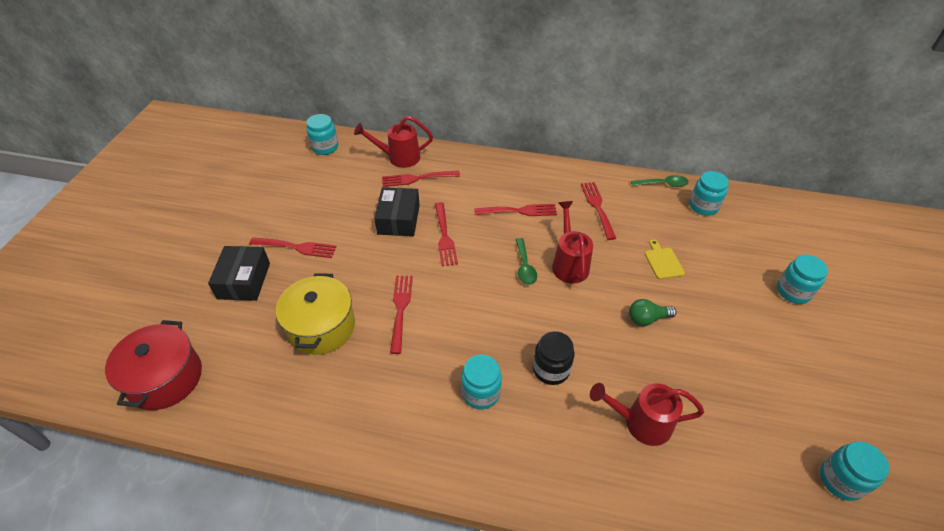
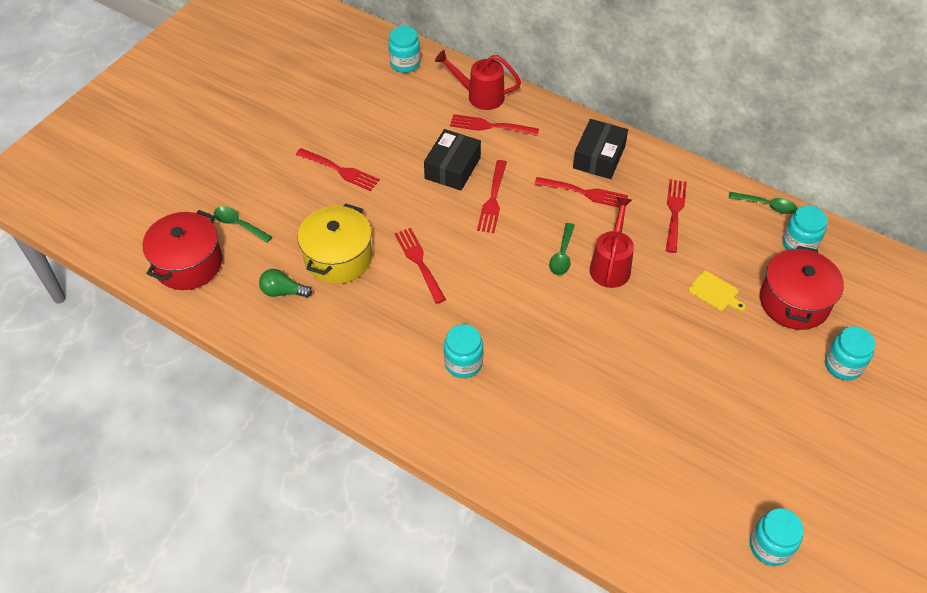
camera: 20 degrees right, 5 degrees up
(209, 323) = (238, 224): none -> green spoon
(244, 281) = (280, 191): black box -> black box (599, 157)
(400, 309) = (419, 262): red fork -> red fork turned 45 degrees counterclockwise
(551, 369) = (540, 363): black jar -> none
(640, 423) = (603, 436): red watering can -> none
(647, 319) = (663, 345): green light bulb -> green light bulb (283, 292)
(663, 262) = (715, 292): yellow cutting board -> yellow cutting board turned 120 degrees clockwise
(726, 252) = (794, 302): none -> red pot

